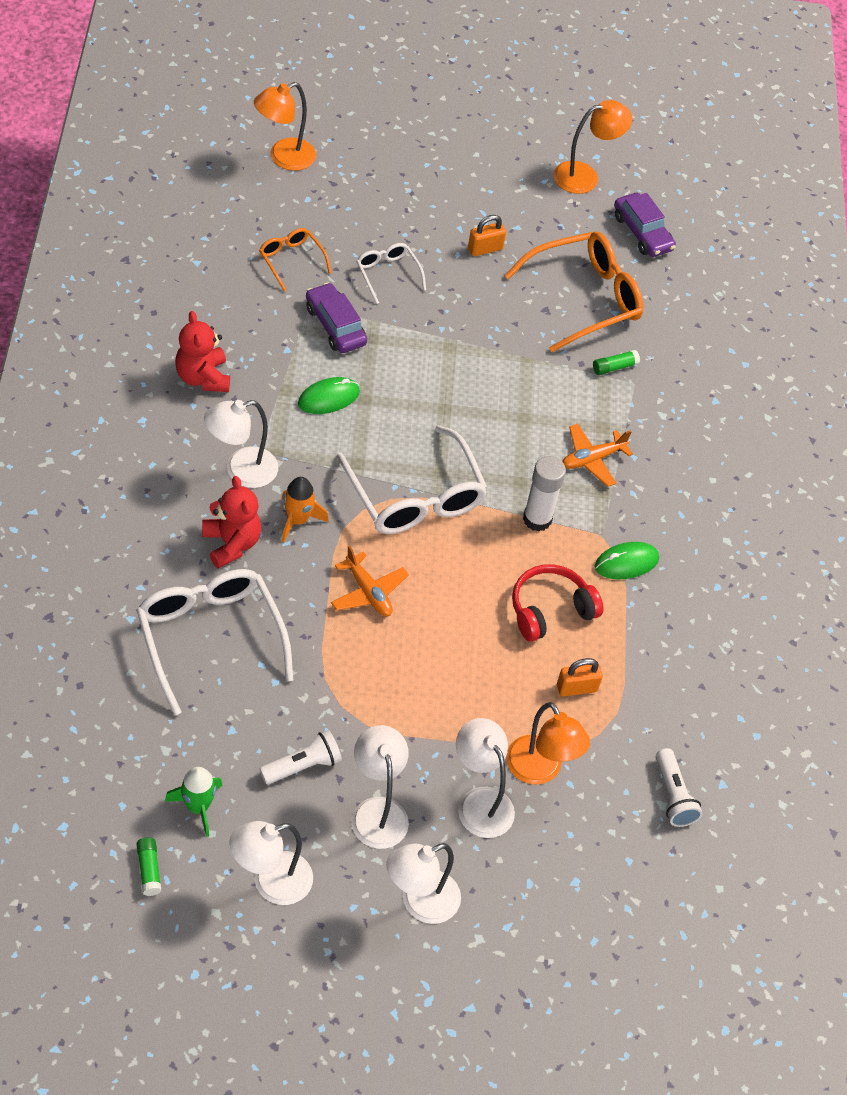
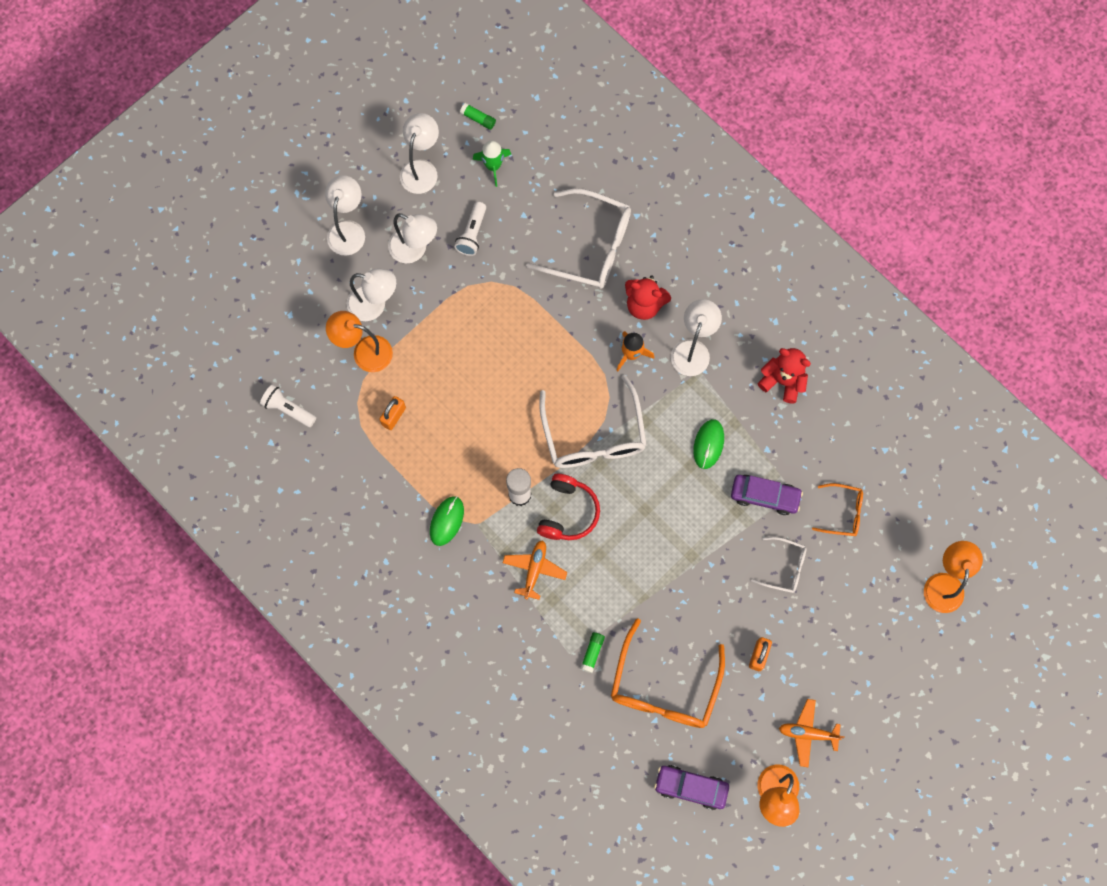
camera: 140 degrees right, 20 degrees up
(368, 592) = (550, 354): orange plane -> orange plane (807, 733)
(415, 496) = (594, 435): white glasses -> white glasses turned 120 degrees counterclockwise
(550, 610) = (454, 446): red headphones -> red headphones (568, 512)

